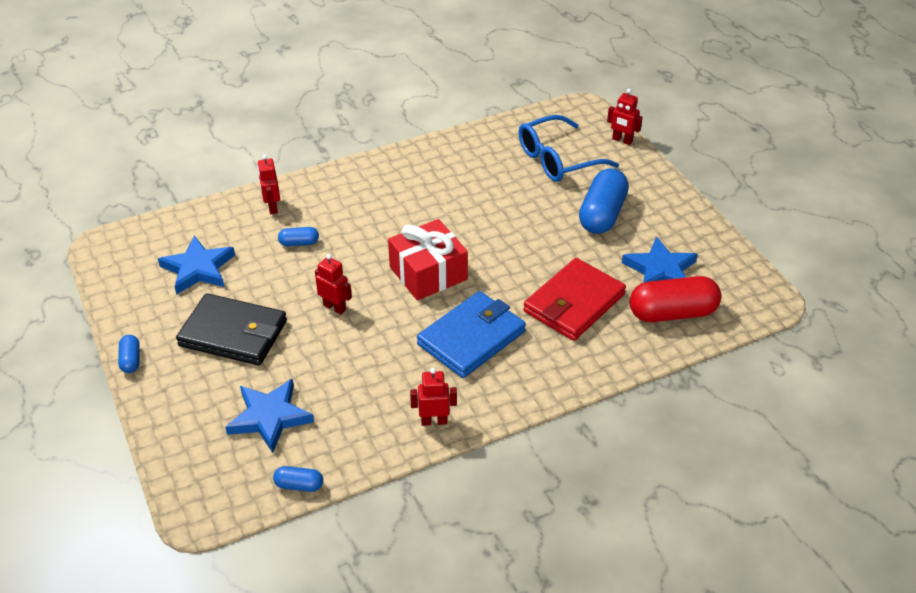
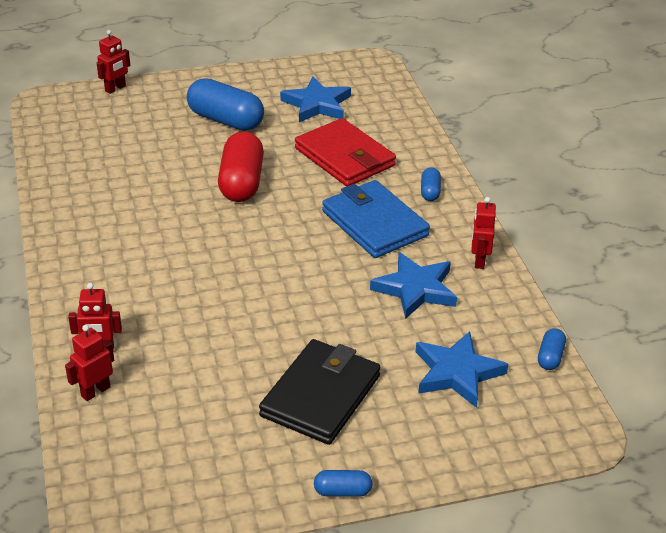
camera: 80 degrees left, 5 degrees down
(198, 269) = (192, 424): blue star -> blue star (415, 289)
(299, 243) = (180, 331): blue capsule -> blue capsule (430, 192)
(334, 307) = (302, 311): red robot -> red robot (95, 391)
(428, 273) = (270, 239): red gift -> none
(557, 160) = (125, 131): blue glasses -> none
(672, 313) = (373, 109): red capsule -> red capsule (241, 182)

